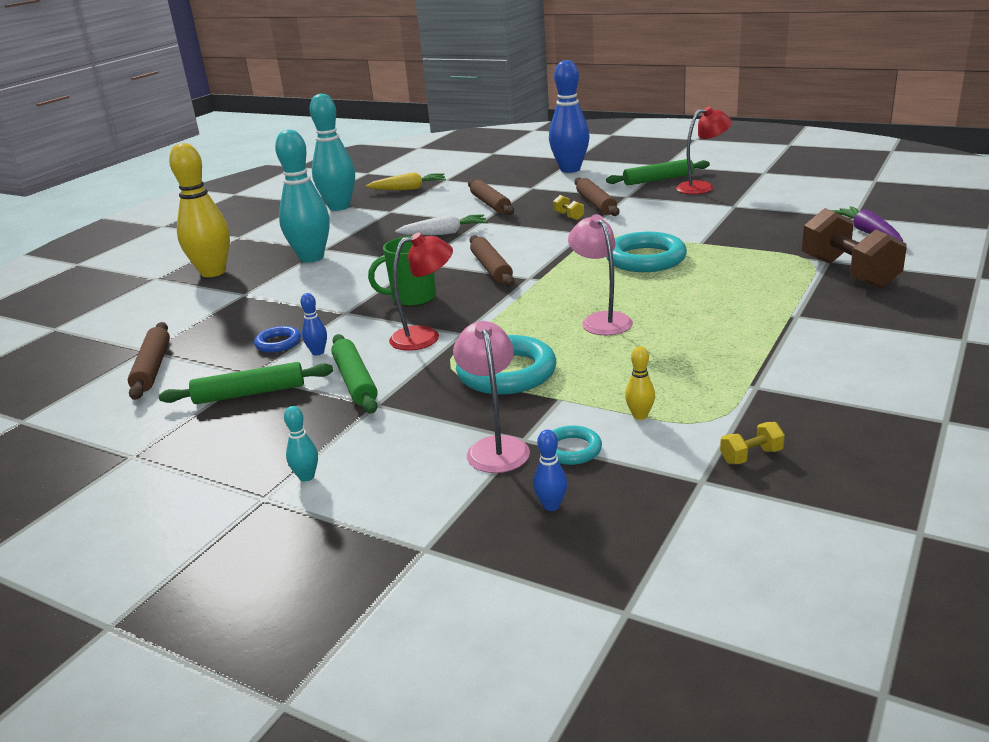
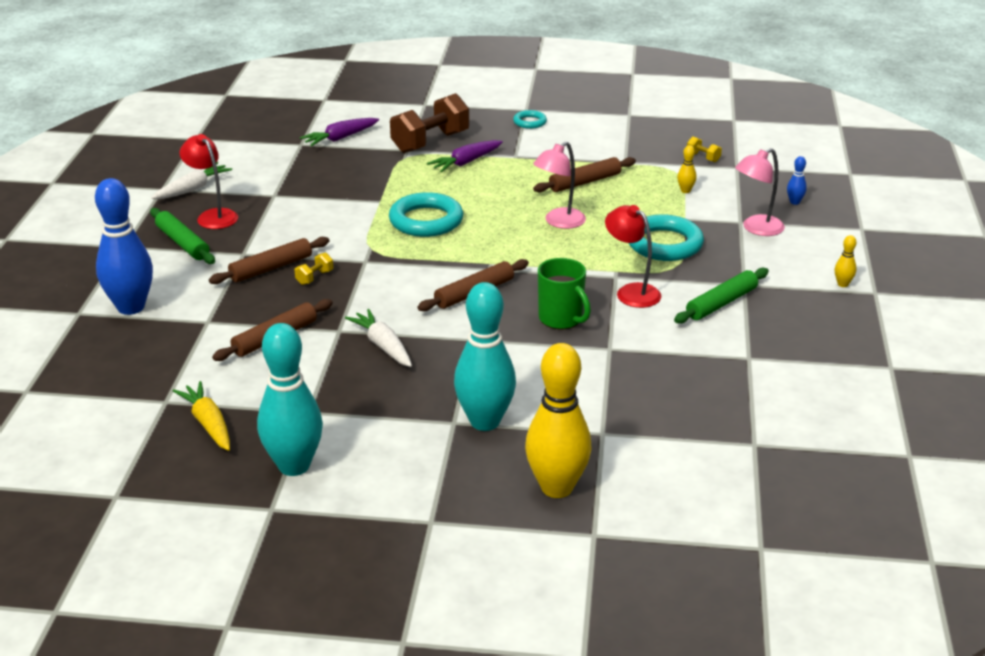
camera: 115 degrees left, 5 degrees up
(152, 368) = (779, 421): brown rolling pin -> brown rolling pin (585, 182)
(249, 393) = (775, 347): green rolling pin -> none
(278, 343) = (689, 365): blue ring -> none
(306, 477) = (842, 284): turquoise bowling pin -> yellow bowling pin
(318, 352) = (691, 337): blue bowling pin -> none
(571, 449) = (738, 205): turquoise ring -> turquoise ring (530, 122)
(759, 181) = (192, 189): none -> white carrot
(783, 287) = (466, 162): none -> purple carrot

